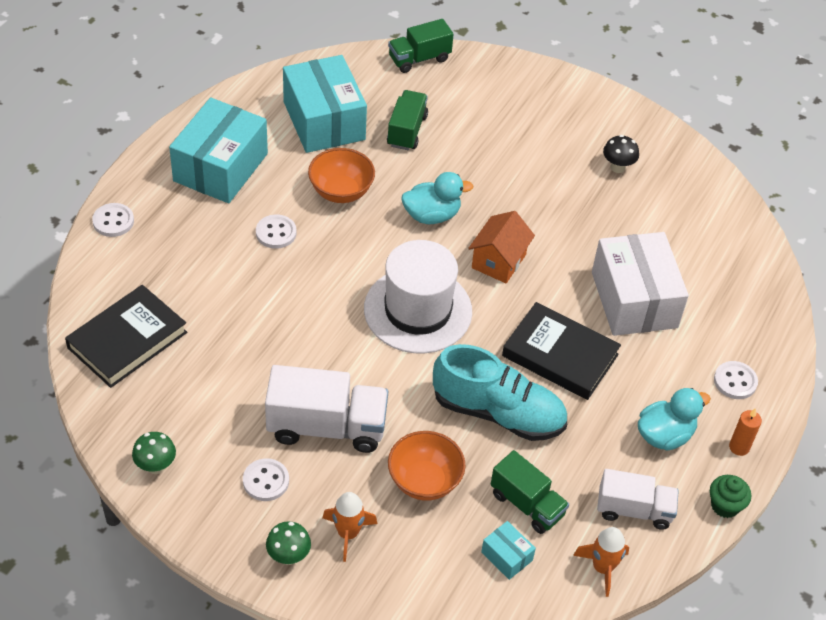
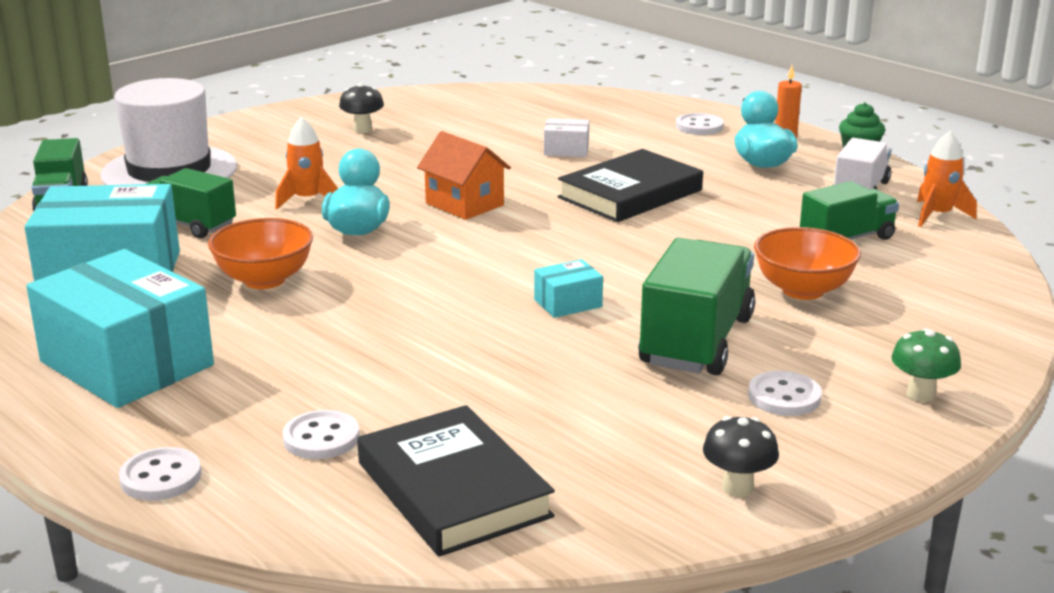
camera: 70 degrees left, 25 degrees down
(156, 466) = (737, 488): green mushroom -> black mushroom
(276, 233) = (307, 335): white button -> white button (321, 438)
(326, 427) = (697, 341): white truck -> green truck
(348, 533) = (883, 348): orange rocket -> orange rocket (307, 200)
(418, 310) = (518, 259): white hat -> white hat (169, 171)
(498, 412) = (705, 236): turquoise shoe -> none
(506, 556) = (921, 259): turquoise box -> turquoise box (568, 303)
(634, 300) = (566, 150): white box -> white box, size x0.43

